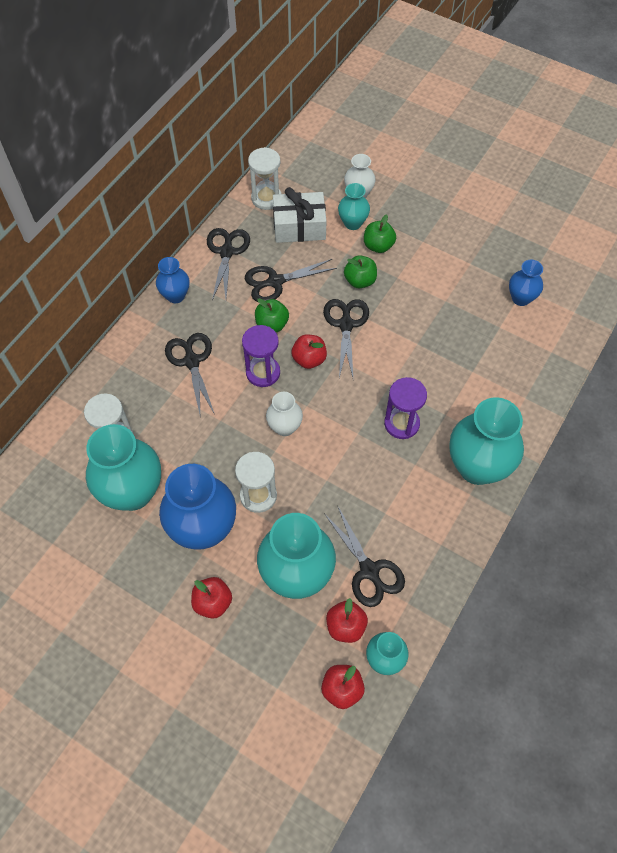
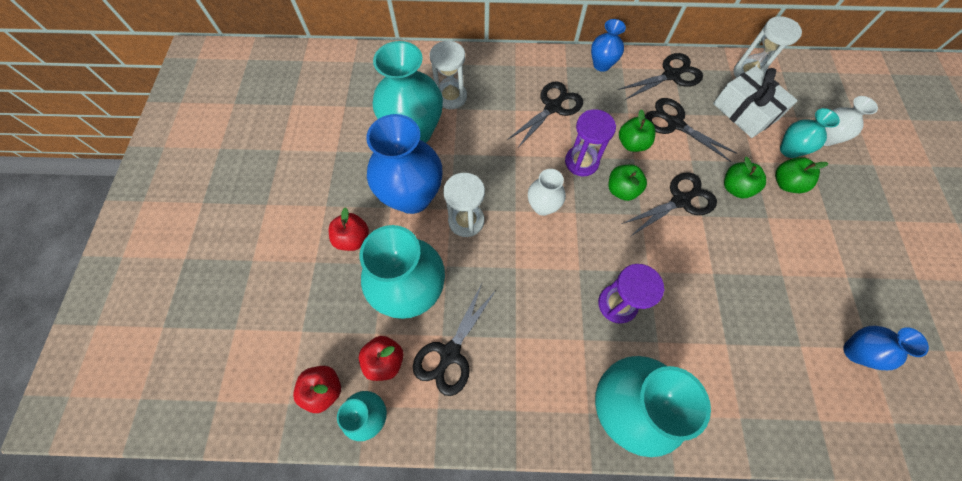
camera: 60 degrees right, 5 degrees up
(309, 359) = (622, 190): red apple -> green apple

